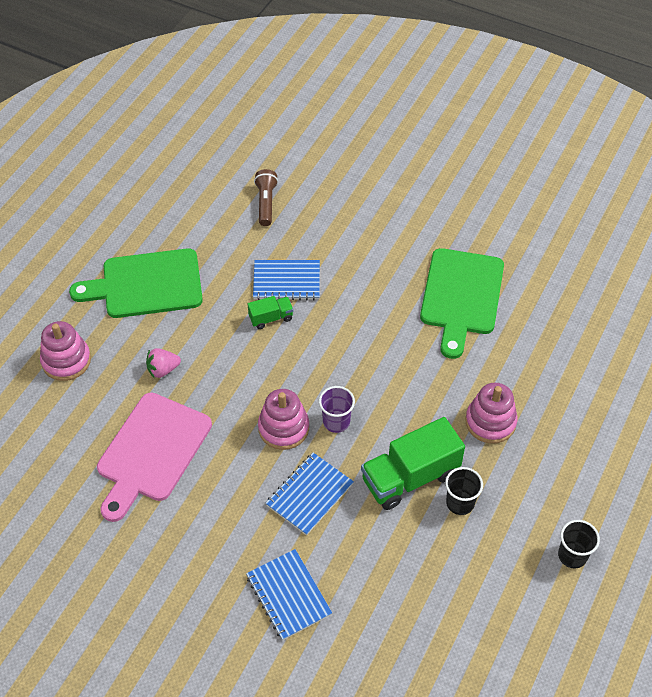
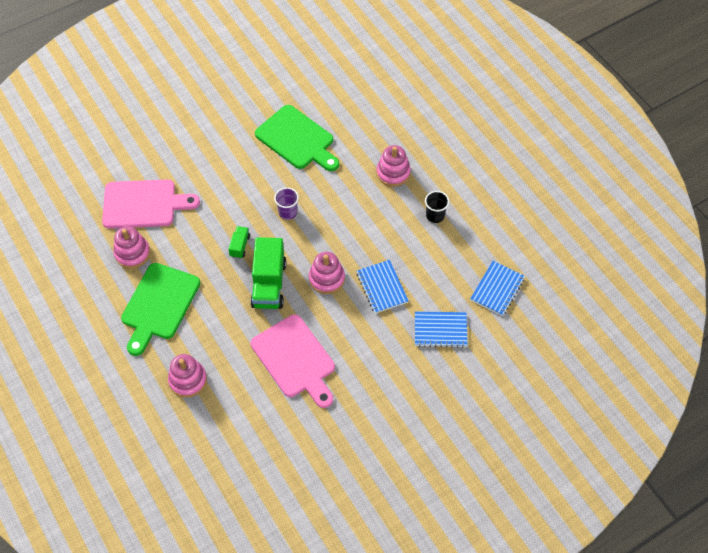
camera: 60 degrees left, 5 degrees up
(163, 370) = (236, 325): pink strawberry -> none
(196, 227) = (132, 253): none -> pink stacking toy
(266, 203) = (143, 204): brown flashlight -> pink cutting board
(286, 281) = (217, 224): blue notebook -> blue notebook (497, 289)
(336, 422) = (341, 249): purple cup -> purple cup (288, 212)
(410, 477) = (403, 231): green truck -> green truck (269, 284)
(572, 555) = (498, 182): black cup -> none

